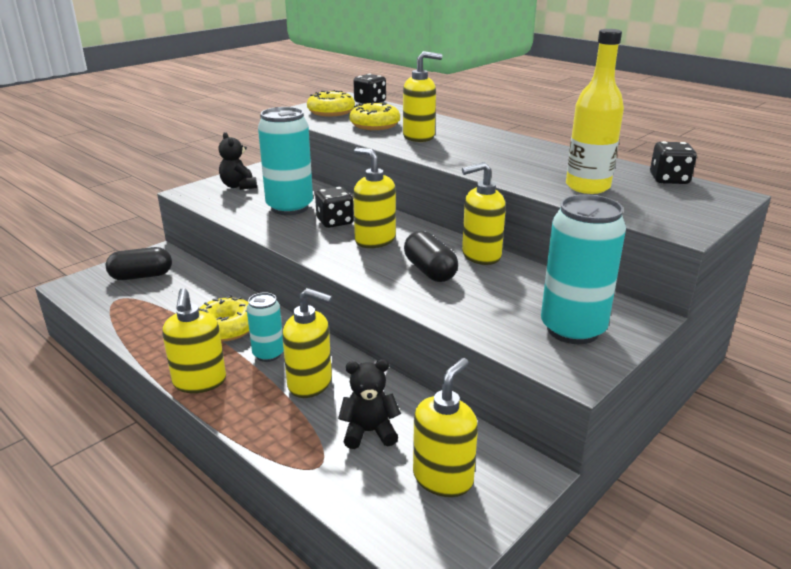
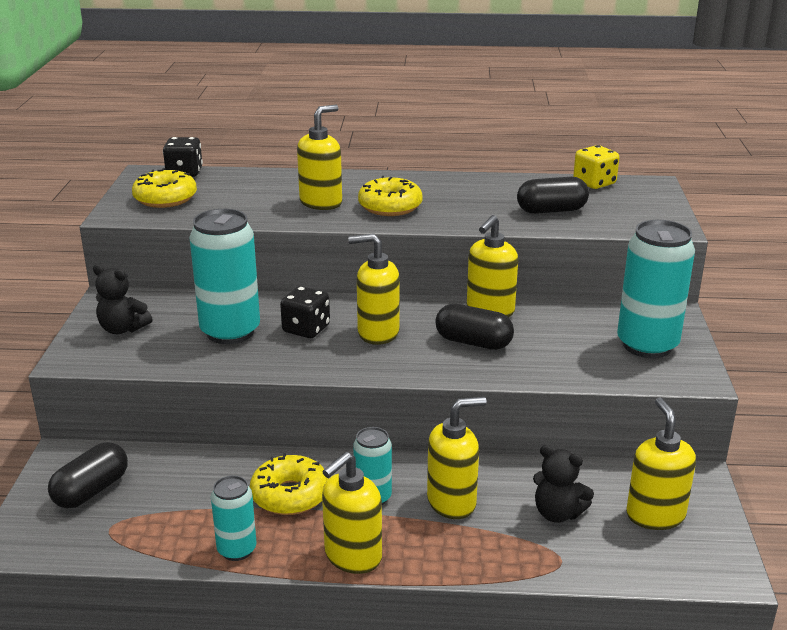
camera: 40 degrees left, 0 degrees up
(151, 343) = (237, 550): none -> turquoise can
(199, 382) = (352, 556): yellow soap dispenser -> yellow soap dispenser turned 90 degrees clockwise
(369, 432) = (557, 513): black teddy bear -> black teddy bear turned 105 degrees counterclockwise
(375, 125) = (248, 201): yellow donut -> yellow donut (390, 207)
(587, 187) = (551, 210): yellow bottle -> black capsule
(669, 179) = (594, 183): black dice -> yellow dice

